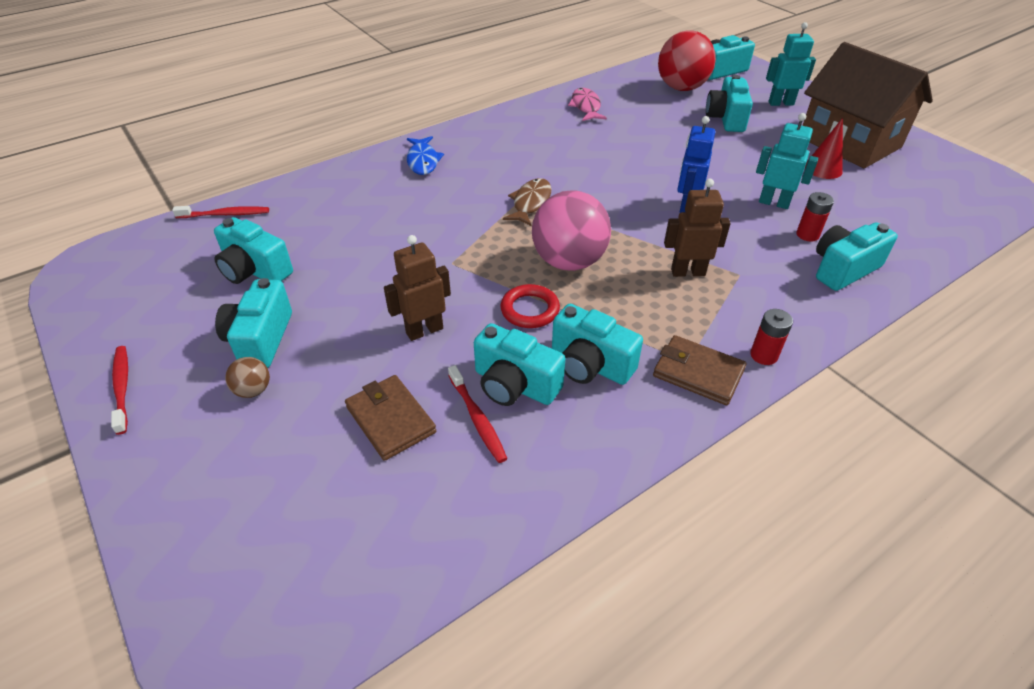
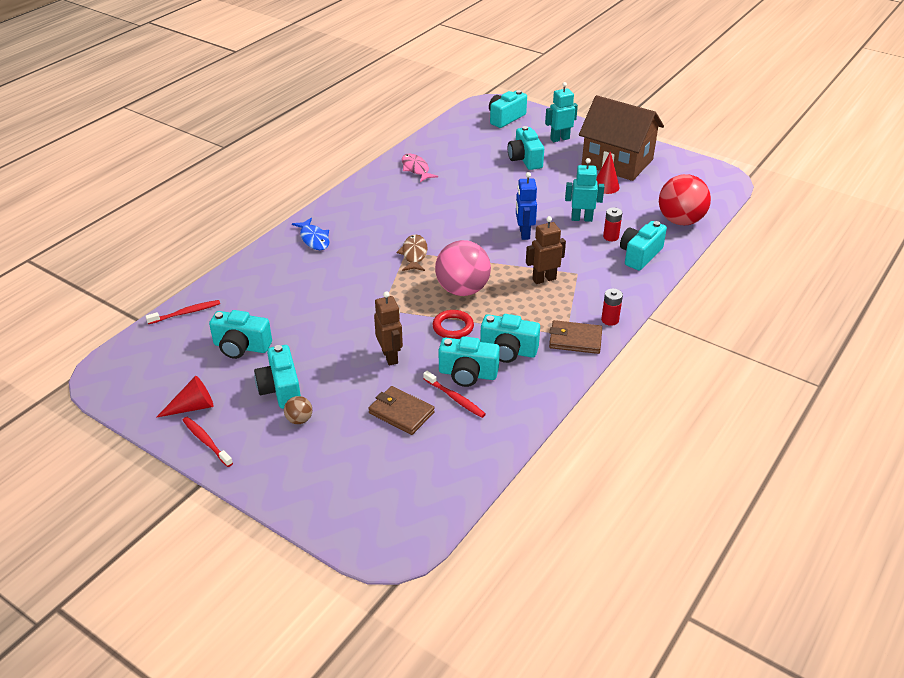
camera: 20 degrees left, 5 degrees down
(143, 334) = (193, 407): none -> red cone
(424, 330) = (390, 356): brown robot -> brown robot turned 120 degrees clockwise
(681, 88) = (481, 139): red ball -> red ball (680, 221)

